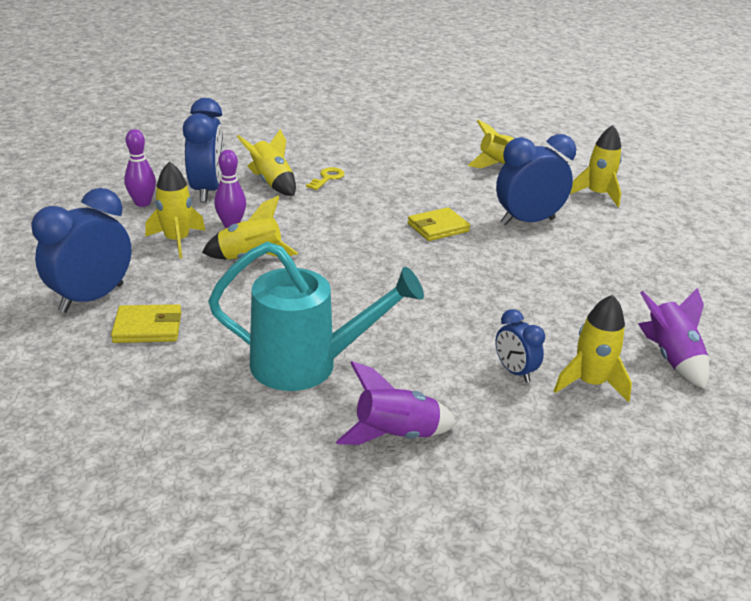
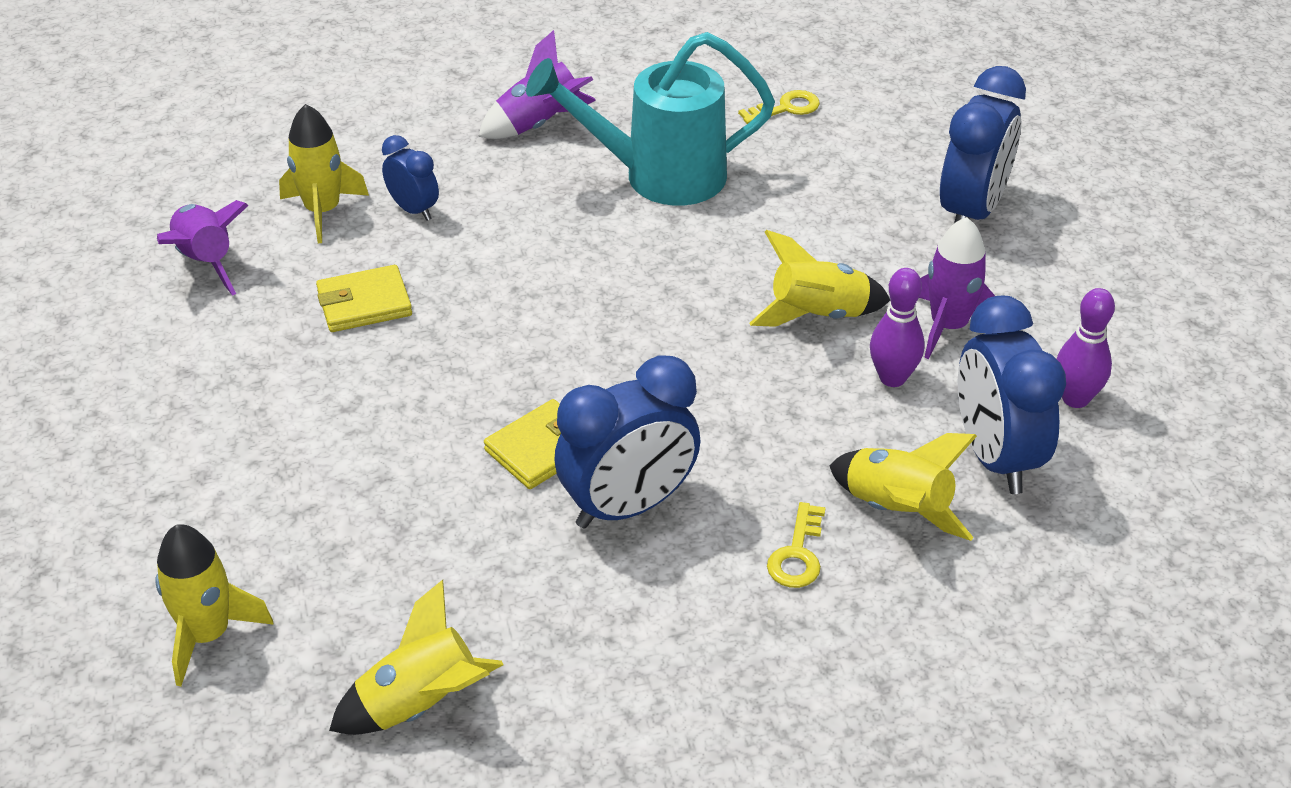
camera: 170 degrees right, 10 degrees up
(148, 327) = (870, 187): yellow wallet -> yellow wallet (364, 303)
(158, 410) = (786, 108): none -> yellow key
(177, 241) = (948, 327): yellow rocket -> purple rocket
(527, 221) = (374, 503): blue clock -> blue clock (628, 506)

